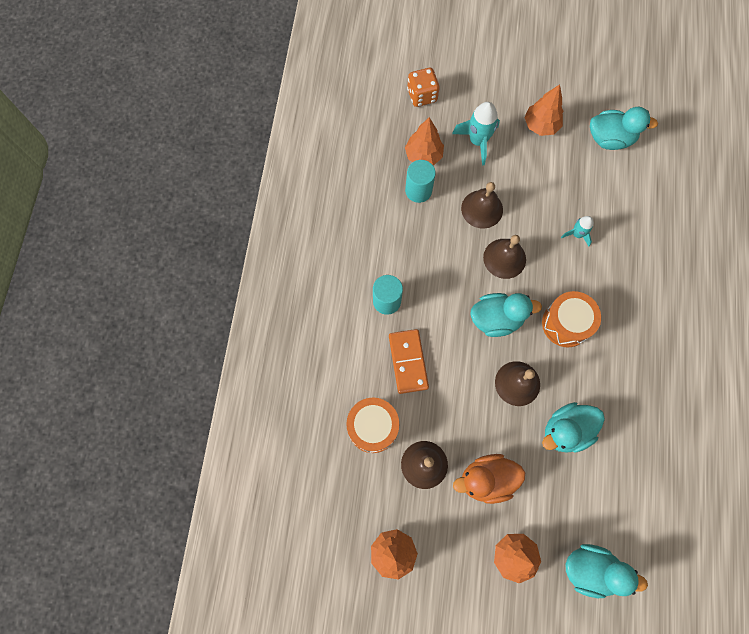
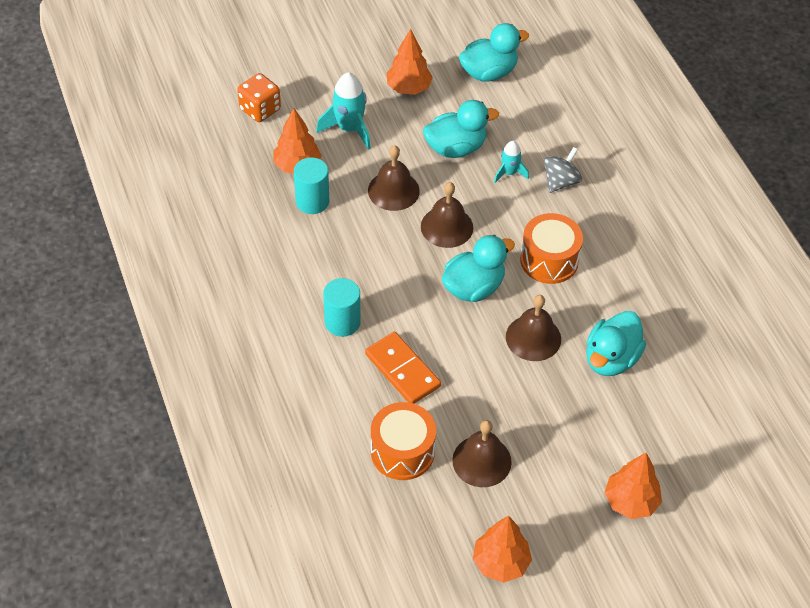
camera: 30 degrees left, 20 degrees down
(486, 479) = (557, 443): orange duck -> none
(590, 569) = (715, 475): turquoise duck -> turquoise duck (456, 148)
(612, 260) = (560, 181): none -> grey spinning top

